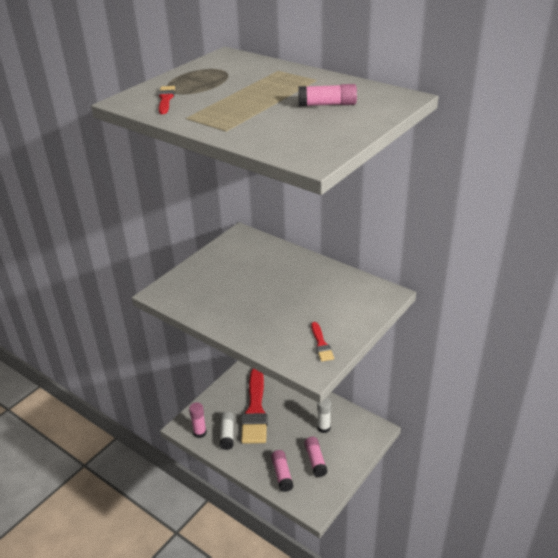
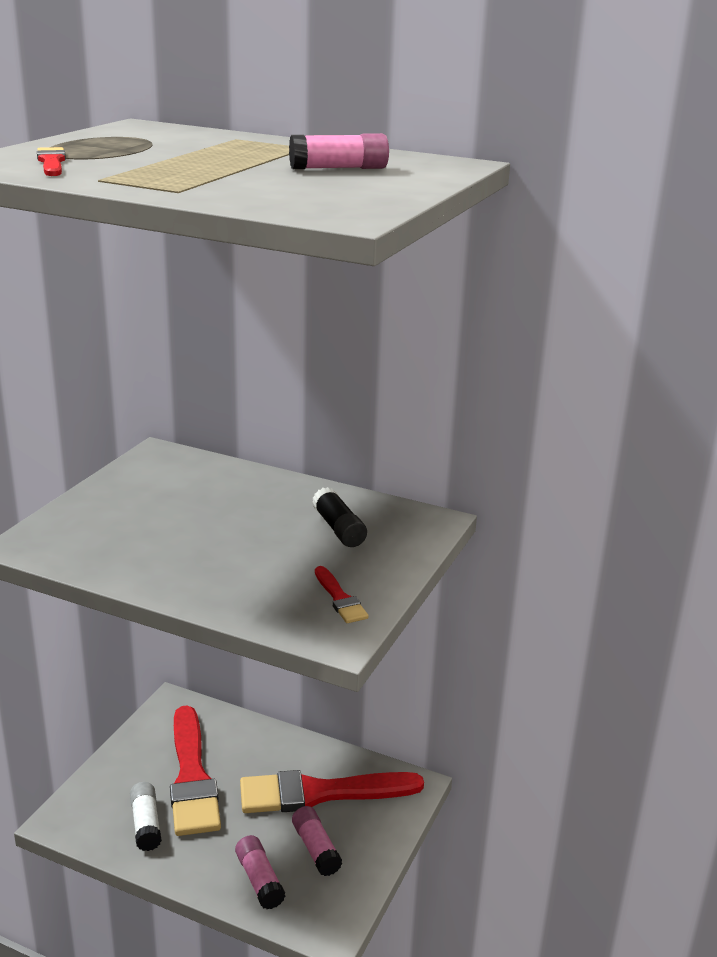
camera: 15 degrees left, 10 degrees down
(200, 433) = (93, 828): pink glue stick -> none
(323, 428) = (320, 793): white glue stick -> red brush
(331, 295) = (338, 529): none -> black glue stick

